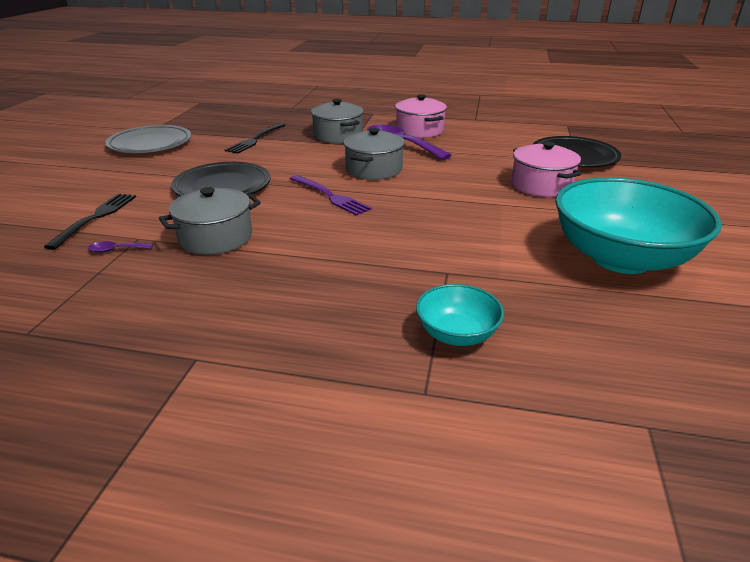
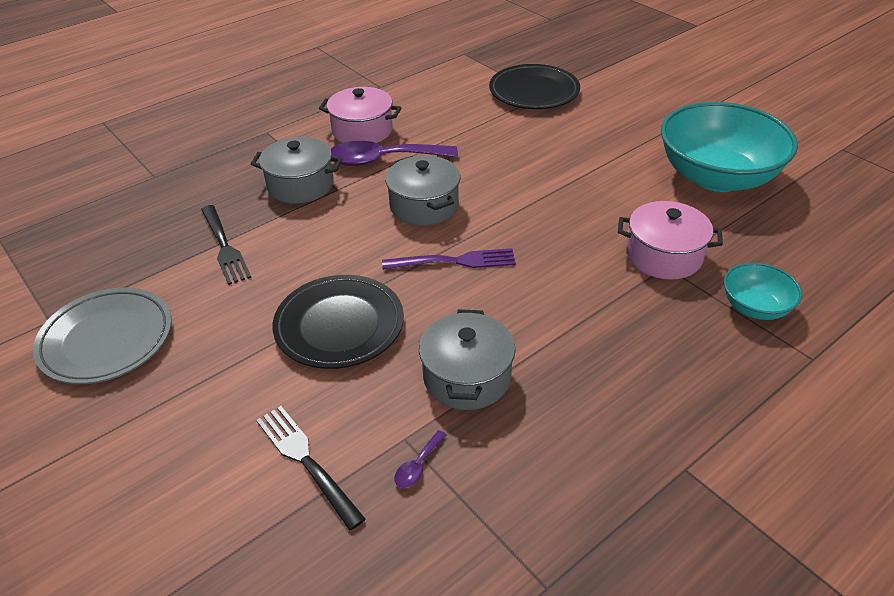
camera: 50 degrees left, 10 degrees up
(541, 185) = (568, 139): pink pot -> pink pot (664, 256)

